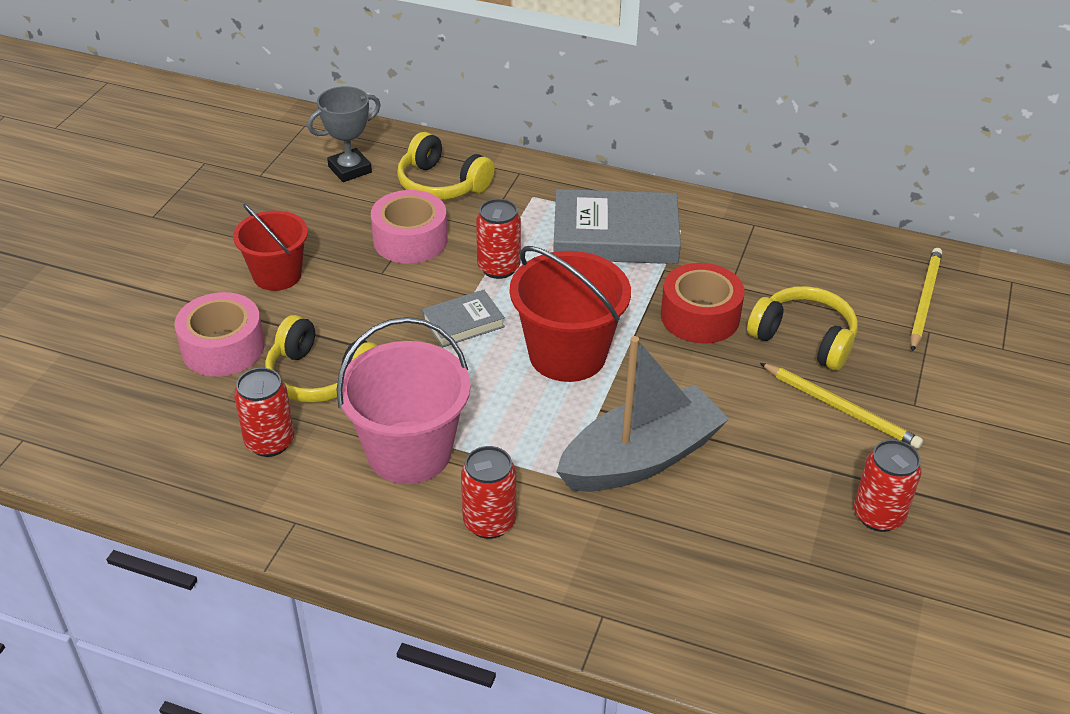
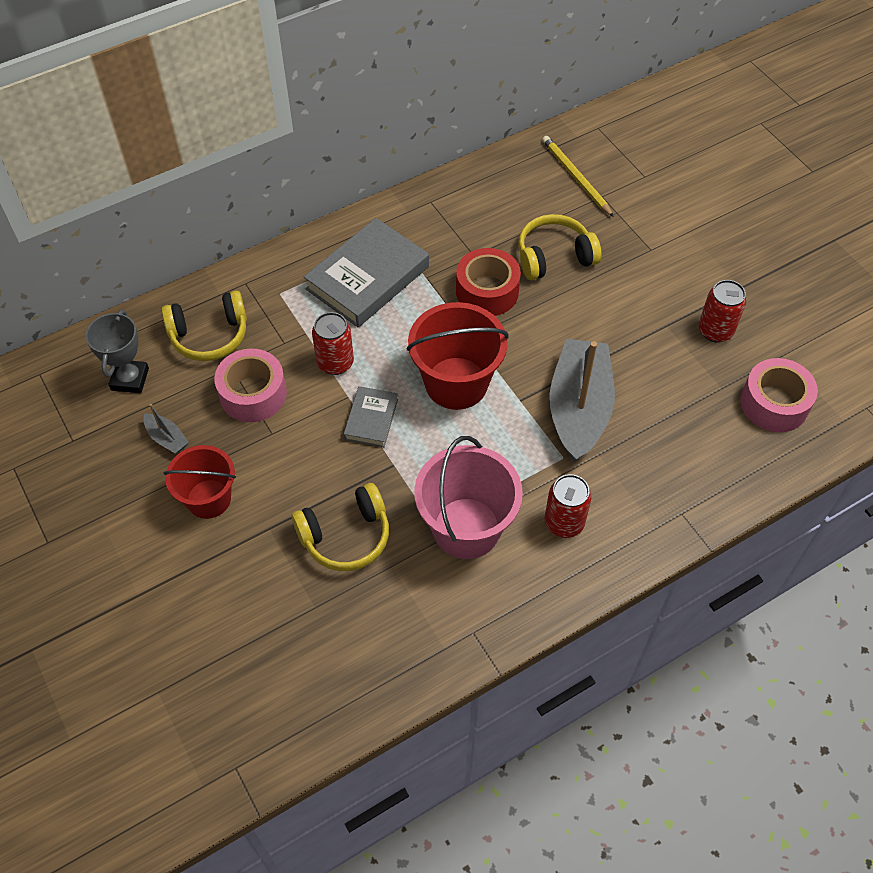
camera: 50 degrees left, 15 degrees up
(223, 348) = (257, 579): pink tape -> pink tape (774, 403)
(270, 442) = (384, 604): red can -> none
(313, 220) = (167, 438): none -> grey boat
(841, 408) = (624, 284): yellow pencil -> none

